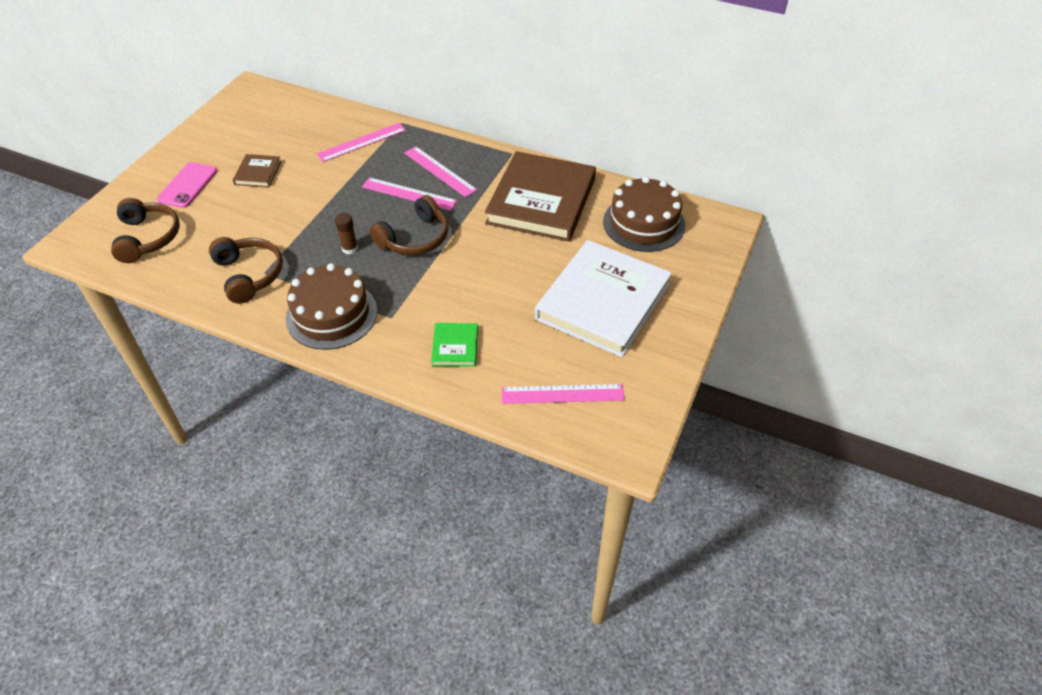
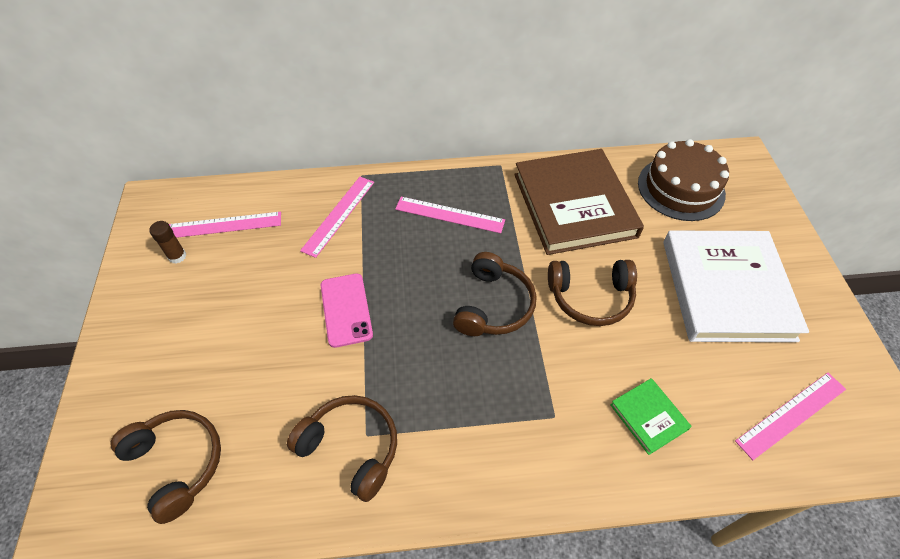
camera: 30 degrees left, 5 degrees up
(187, 185) = (173, 362): pink phone -> pink phone (346, 310)
(258, 173) = (250, 305): brown book -> none
(331, 314) = (490, 449): brown cake -> none
(350, 249) = (437, 352): brown glue stick -> brown glue stick (177, 256)
(409, 194) = (441, 255): pink ruler -> pink ruler (224, 225)
(490, 263) = (590, 297): none -> brown headphones

